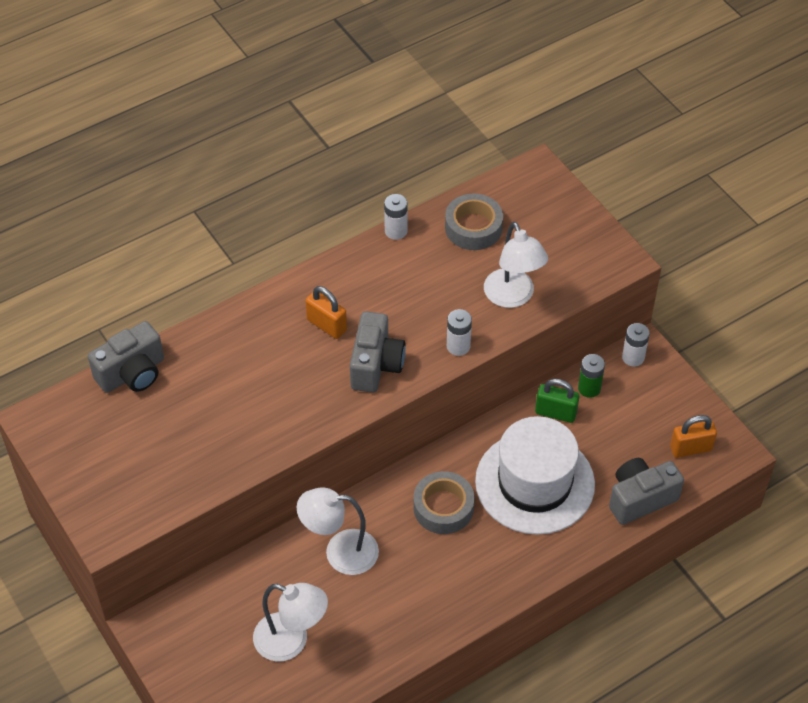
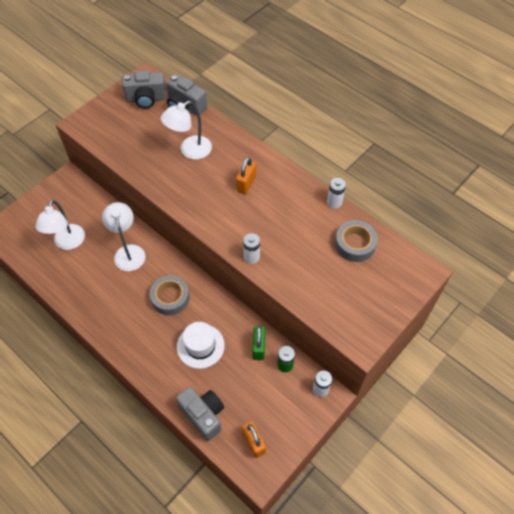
camera: 75 degrees right, 5 degrees up
(376, 365) = (223, 216): grey camera -> grey camera (146, 99)
(513, 297) = (303, 280): white lamp -> white lamp (190, 151)
(535, 483) = (200, 346): white hat -> white hat, size x0.60

